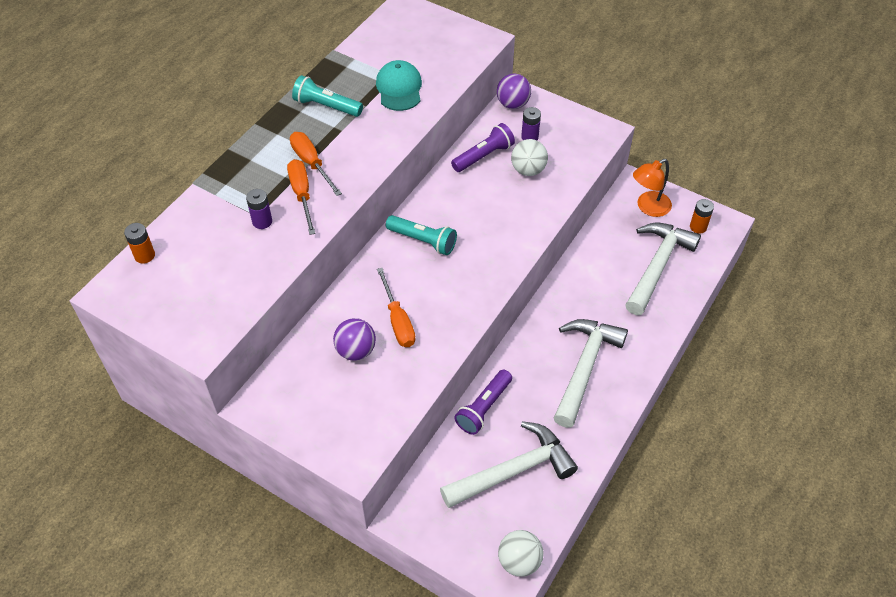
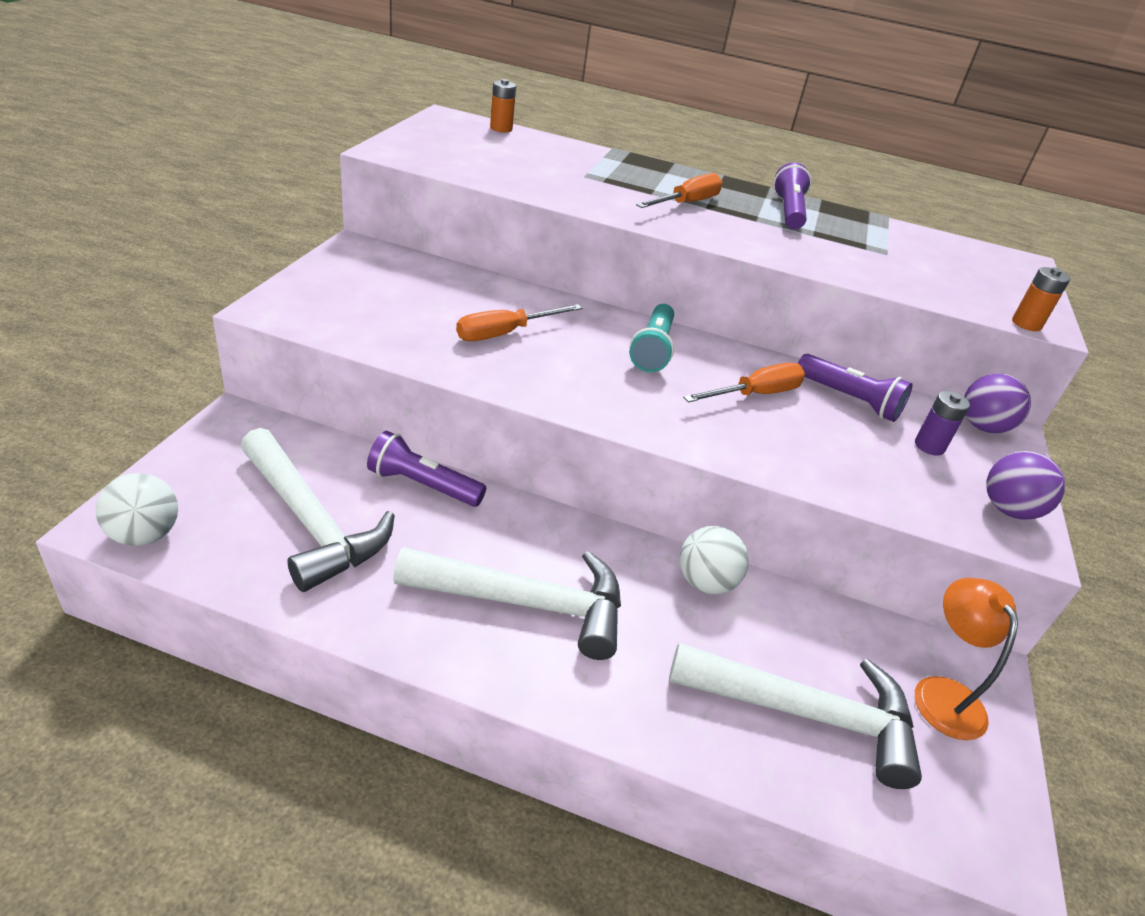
camera: 70 degrees right, 15 degrees down
(262, 221) = (577, 178): purple battery -> none
(302, 195) = (632, 198): orange screwdriver -> orange screwdriver (755, 394)
(326, 106) = (788, 212): turquoise flashlight -> purple flashlight
(356, 350) = (447, 305): purple ball -> purple ball (1008, 510)
(399, 88) = (867, 257): turquoise cap -> none
(528, 170) = (857, 445): white ball -> white ball (705, 582)
(648, 207) = (943, 693): orange lamp -> orange lamp turned 45 degrees clockwise
(698, 227) = (954, 792): orange battery -> orange battery (1026, 324)

